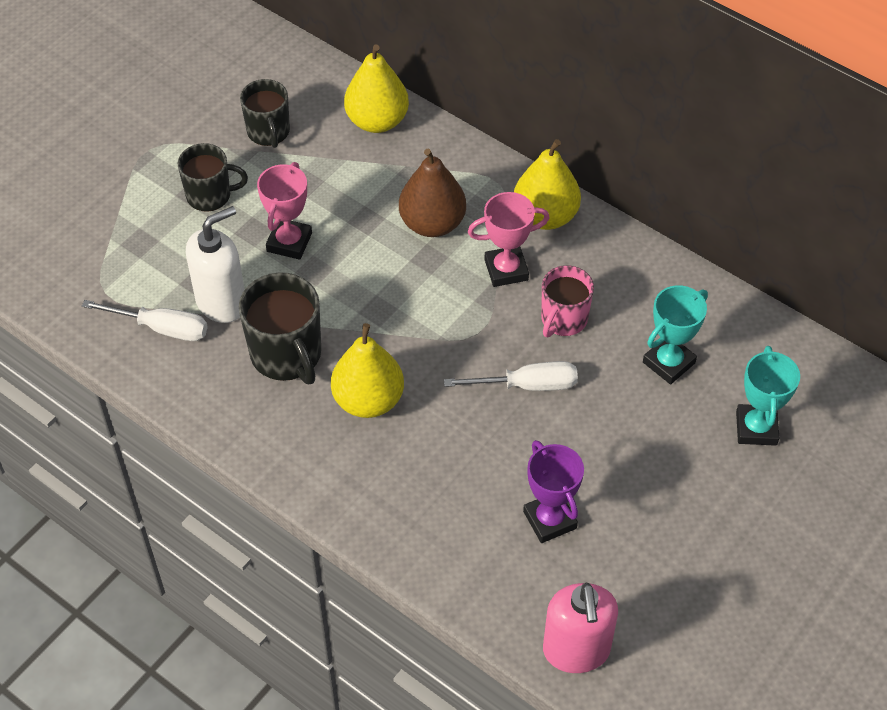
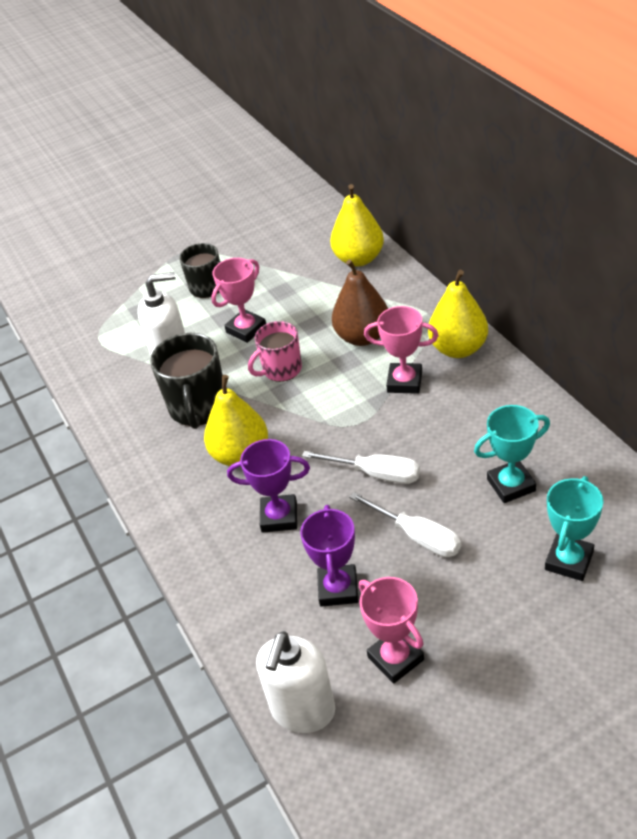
camera: 30 degrees right, 10 degrees down
(161, 328) = (121, 369): white screwdriver -> white screwdriver (417, 536)
(268, 132) = (274, 253): black mug -> none
(449, 460) = (279, 517): none -> purple trophy
(563, 319) = (433, 430): pink mug -> pink mug (281, 370)
(576, 650) = (303, 710): pink soap dispenser -> white soap dispenser
(639, 573) = (395, 658): none -> pink trophy

